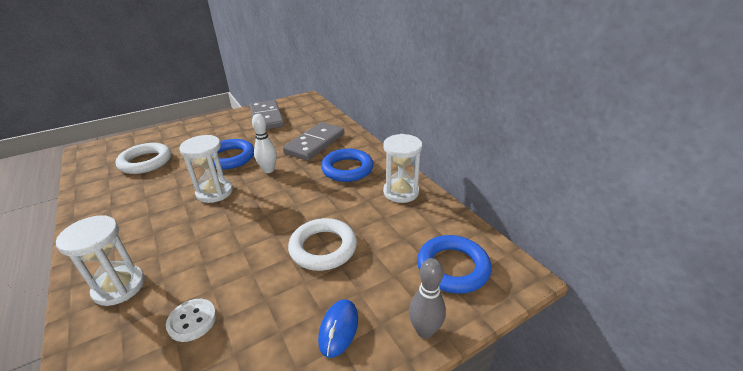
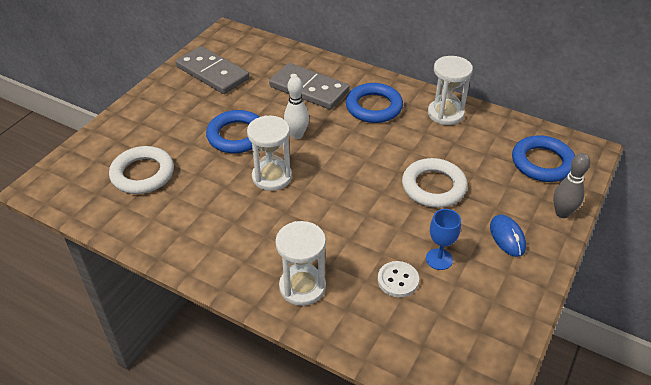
camera: 30 degrees left, 10 degrees up
(250, 319) = (439, 259): none -> blue goblet
(315, 143) = (309, 89): grey domino -> grey domino turned 60 degrees counterclockwise

